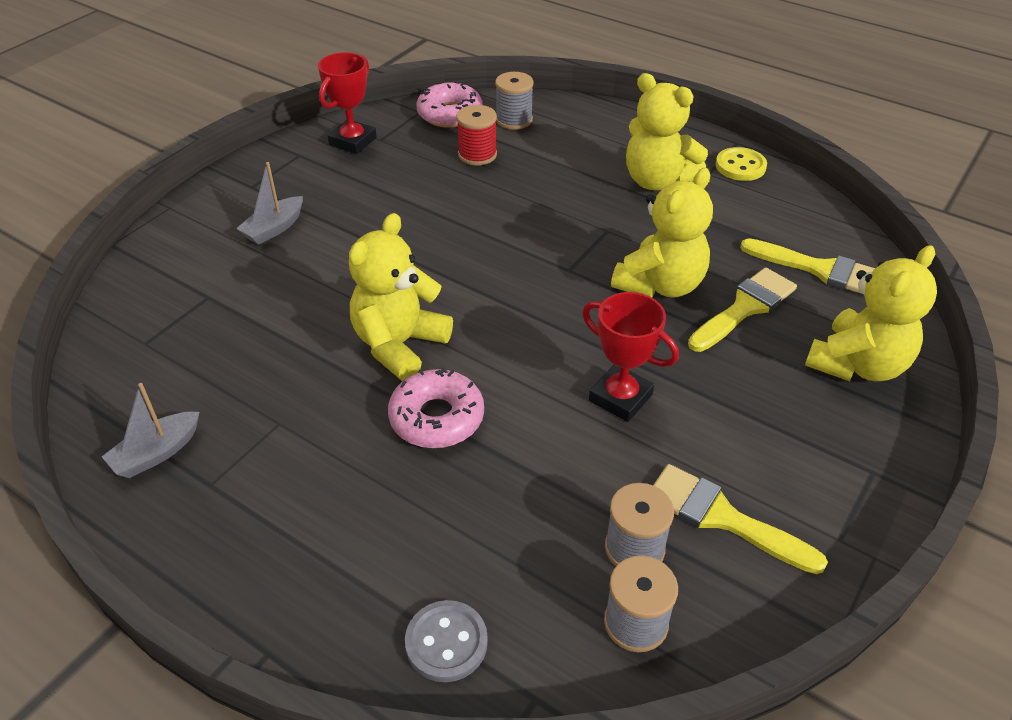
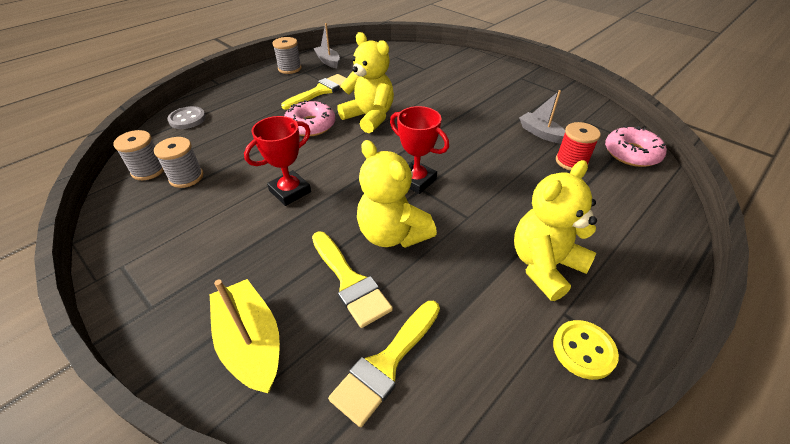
camera: 100 degrees right, 0 degrees up
(274, 228) = (479, 84): grey boat -> grey boat (540, 133)
(353, 141) = (578, 110): red trophy -> red trophy (416, 180)
(514, 120) = (633, 187): grey spool -> grey spool (289, 68)
(722, 517) = (177, 215): yellow brush -> yellow brush (320, 91)
(857, 365) = (251, 343): yellow teddy bear -> yellow boat

